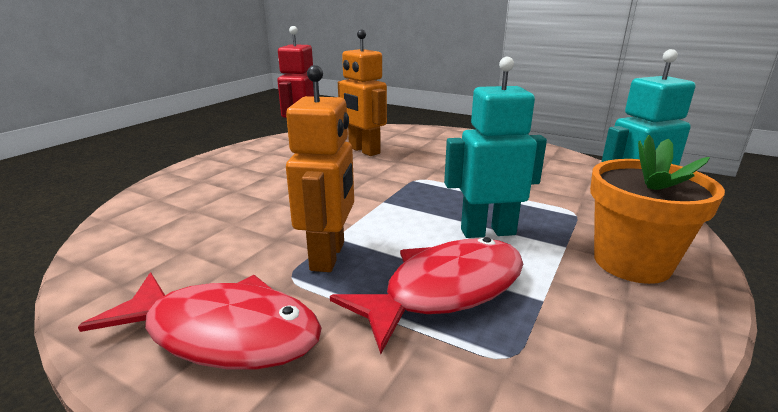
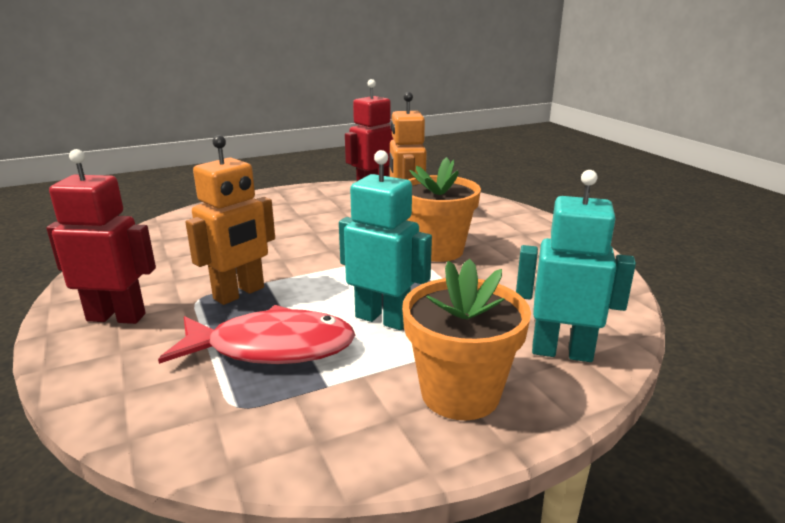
camera: 35 degrees right, 0 degrees up
(223, 333) = (116, 317): red fish -> red robot
(434, 170) = (437, 250): none -> orange flower pot

